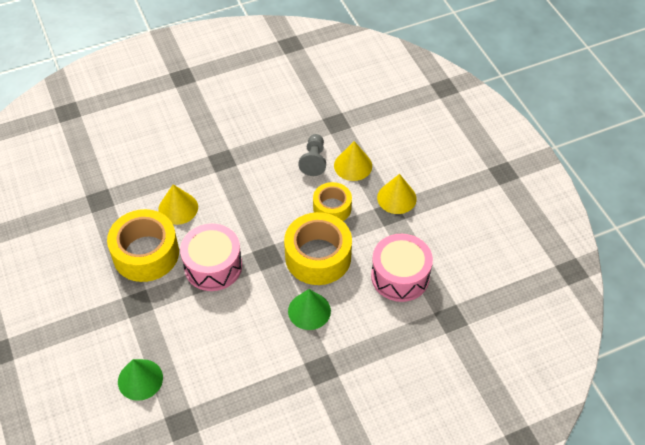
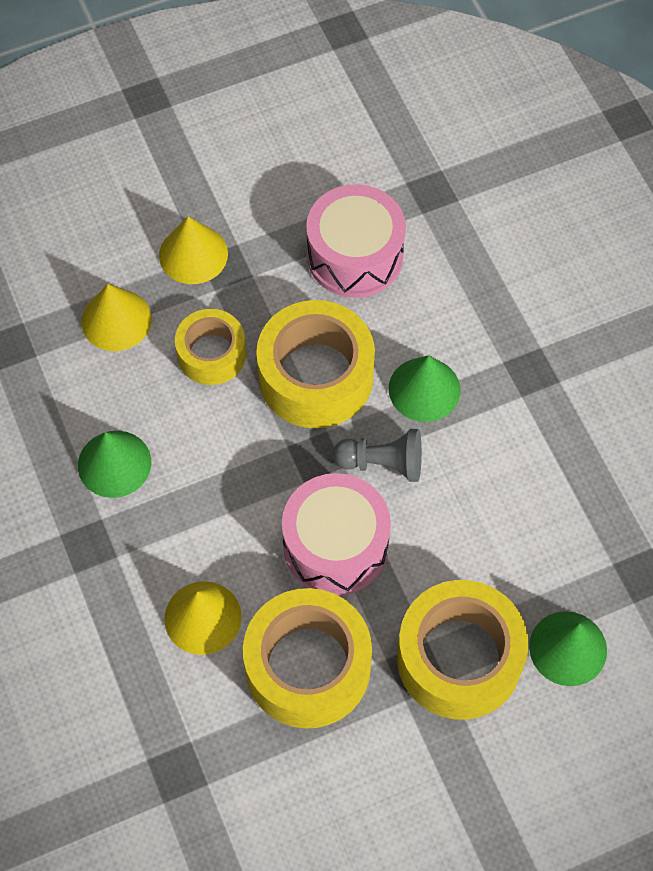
camera: 90 degrees left, 10 degrees up
(141, 324) = (459, 658): none -> yellow tape
(267, 168) = (114, 463): none -> green cone
(314, 160) = (100, 383): grey pawn -> grey pawn (382, 463)

